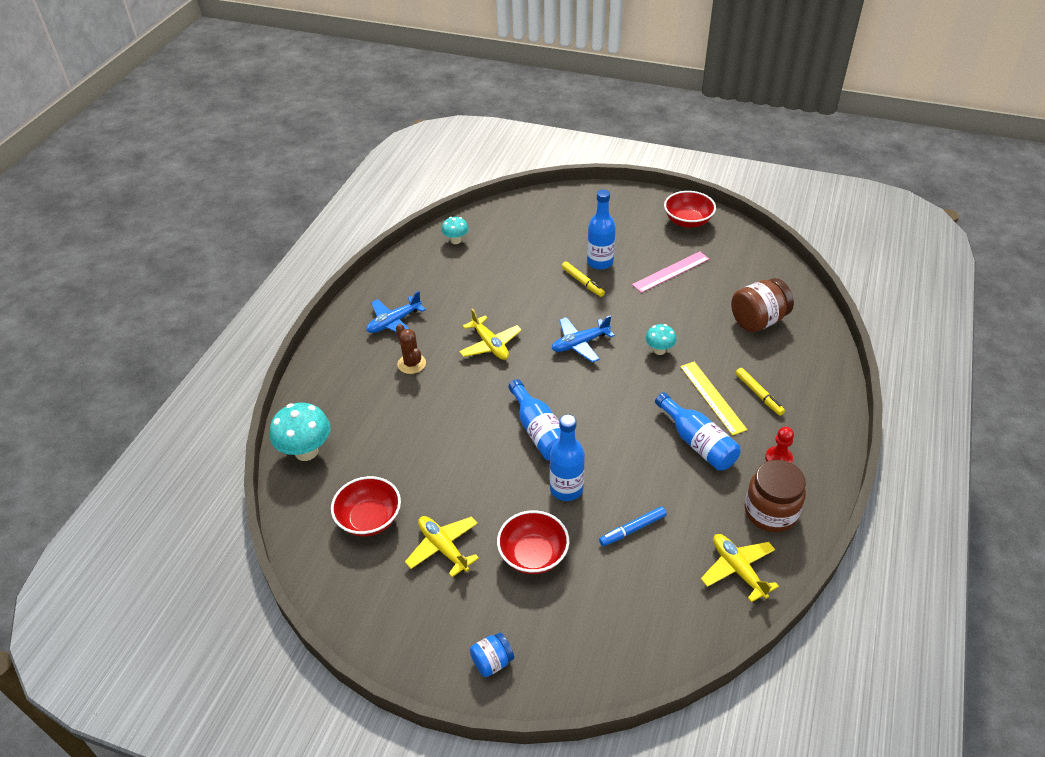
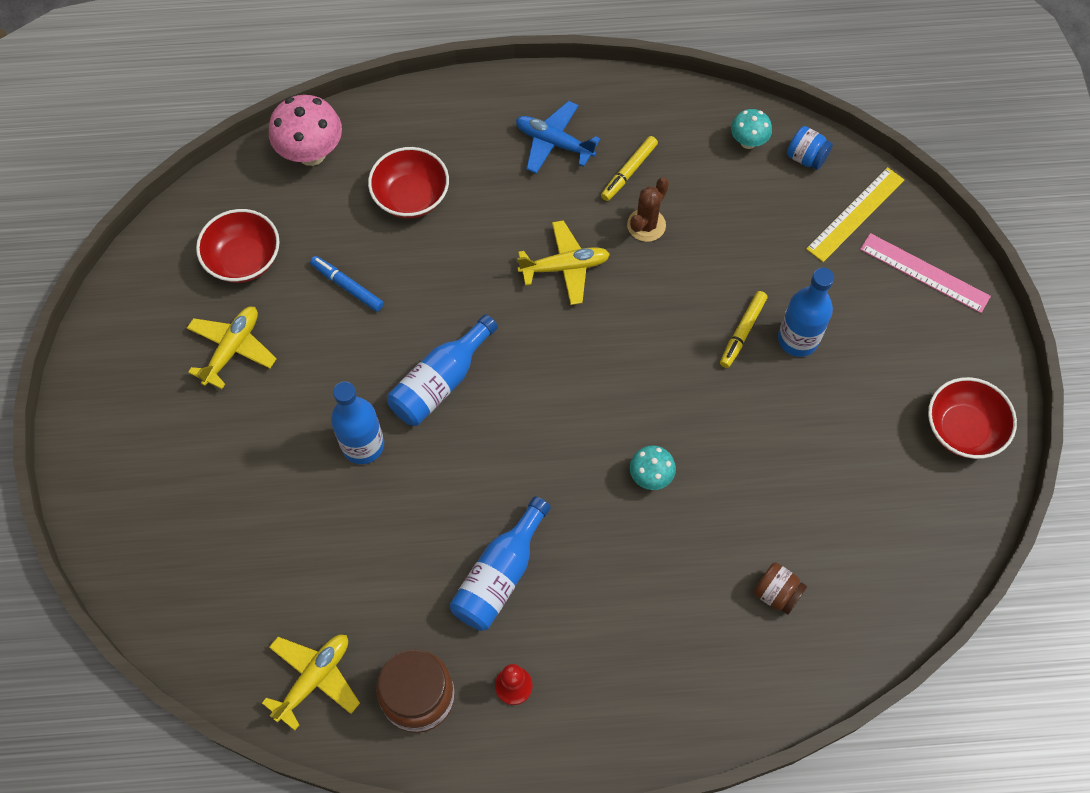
camera: 65 degrees right, 20 degrees up
(306, 451) = (311, 153): turquoise mushroom -> pink mushroom
(411, 364) = (491, 194): brown cactus -> brown cactus (646, 225)
(490, 345) = (565, 267): yellow plane -> yellow plane turned 135 degrees counterclockwise
(492, 662) = (109, 456): blue jar -> blue jar (806, 157)
(533, 555) = (256, 444): red bowl -> red bowl (411, 197)
(580, 344) = (617, 372): blue plane -> none
(632, 529) = (330, 539): blue marker -> blue marker (347, 286)
(671, 272) = (826, 441): pink ruler -> pink ruler (924, 273)
(712, 397) = (590, 571): yellow ruler -> yellow ruler (855, 214)
(758, 321) = (776, 593): brown jar -> brown jar, size x0.55
(758, 394) = (622, 631): yellow marker -> yellow marker (628, 172)

